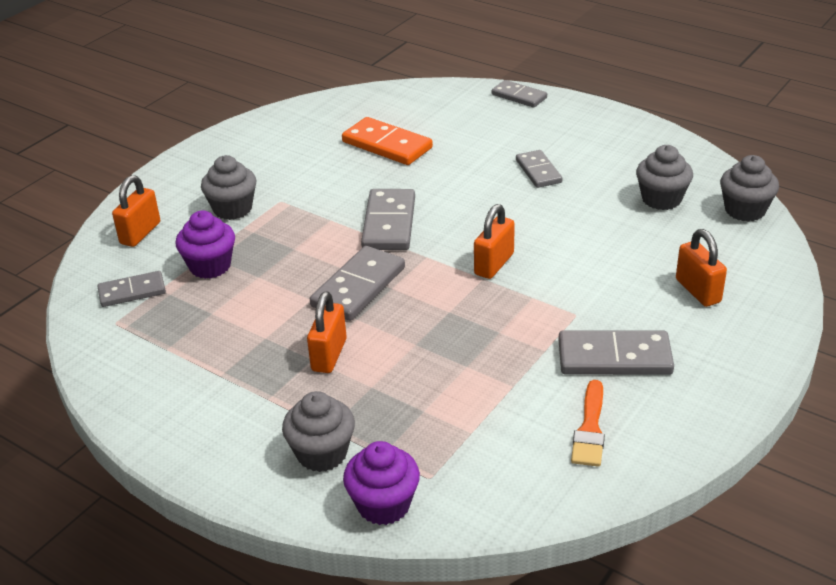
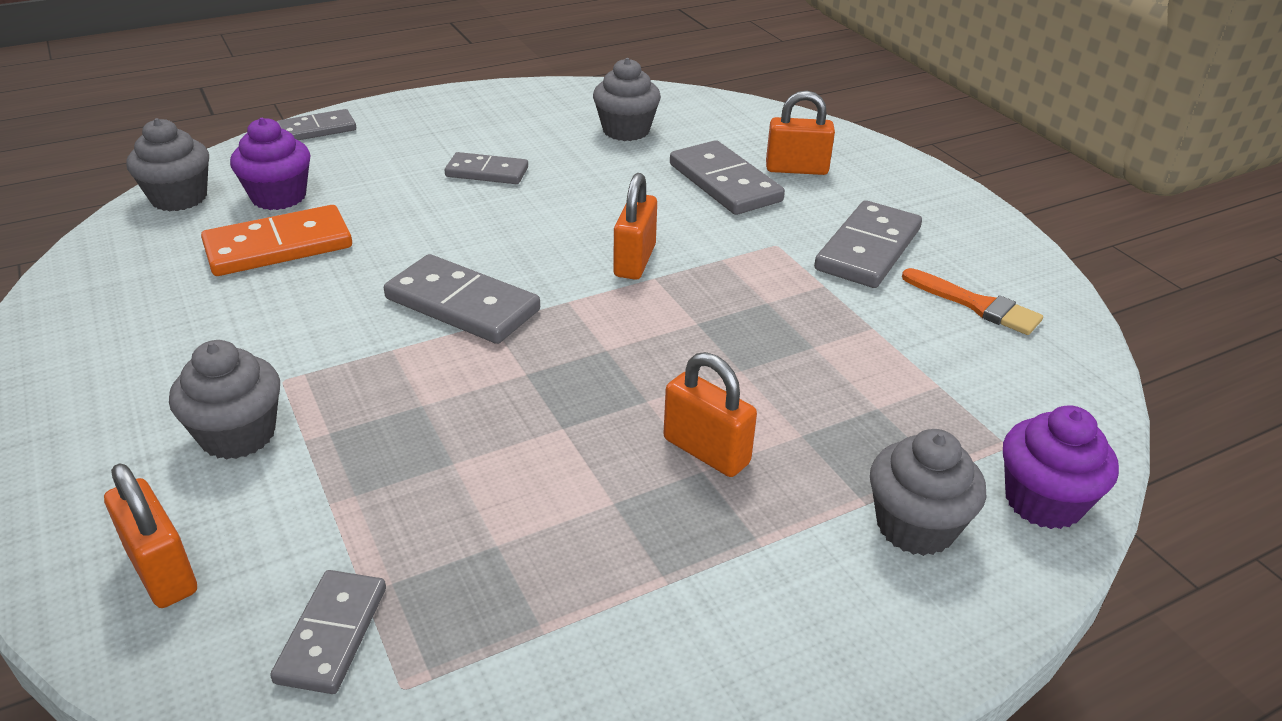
camera: 65 degrees left, 0 degrees up
(210, 266) = (367, 508): purple cupcake -> purple cupcake (279, 197)
(358, 287) = (577, 376): grey domino -> grey domino (724, 183)
(494, 264) = (635, 261): orange padlock -> orange padlock turned 45 degrees clockwise
(745, 210) = (692, 102): grey cupcake -> grey cupcake (179, 198)

